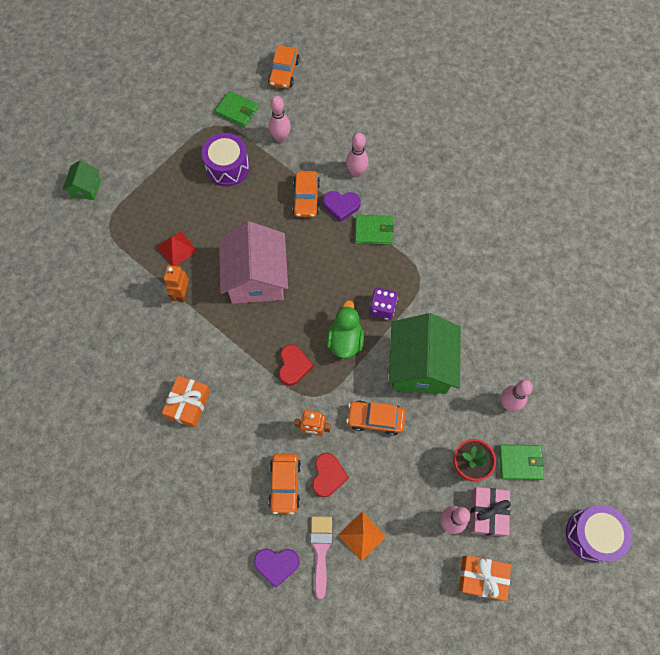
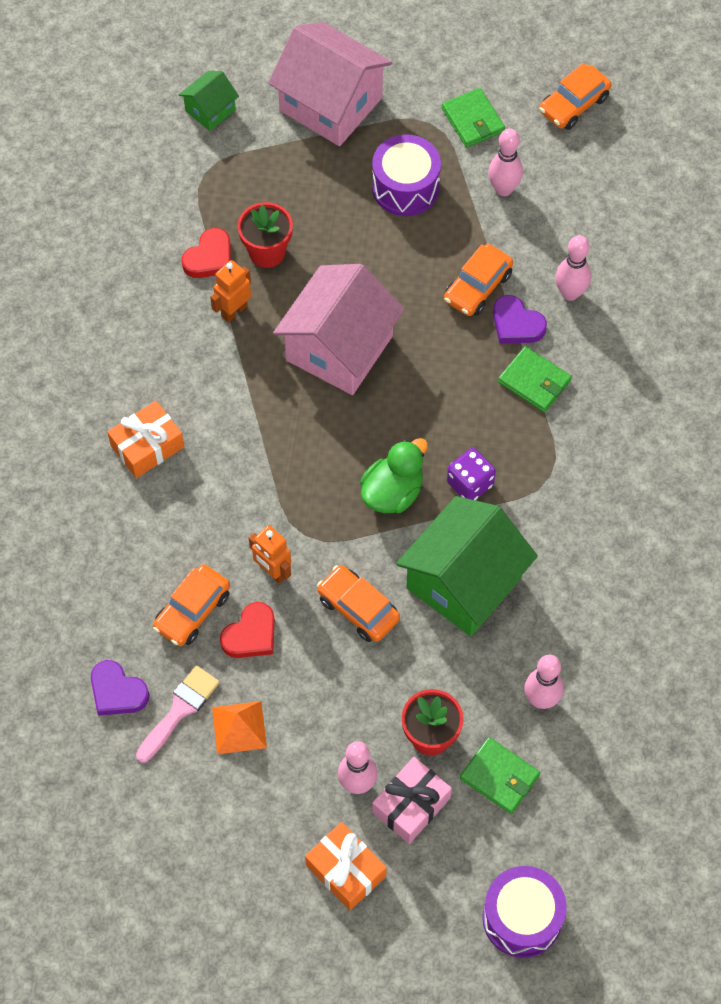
camera: 35 degrees right, 5 degrees down
(153, 146) = (331, 104): none -> pink house
(177, 249) = (267, 252): red pyramid -> red flower pot
(293, 366) = (305, 482): red heart -> red heart (209, 258)

